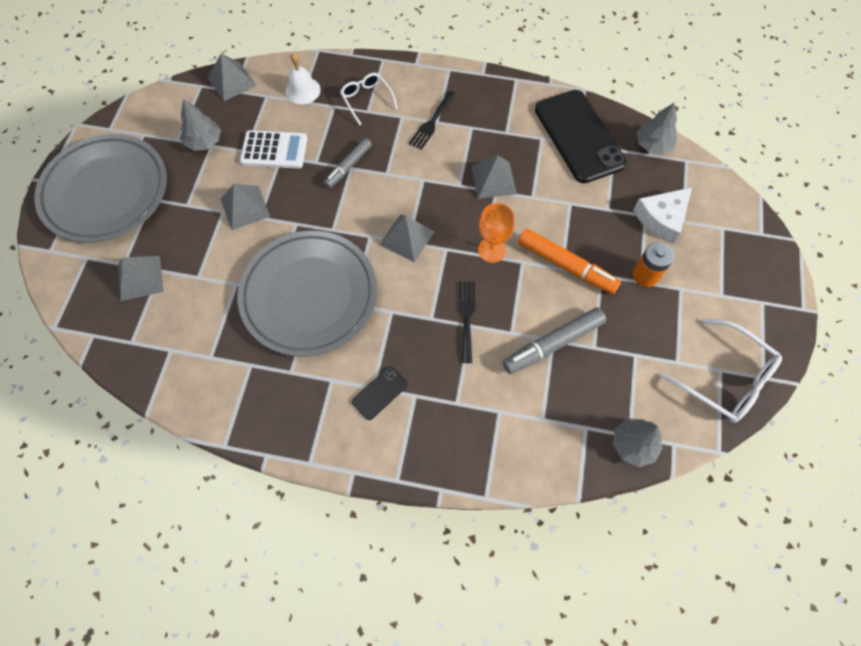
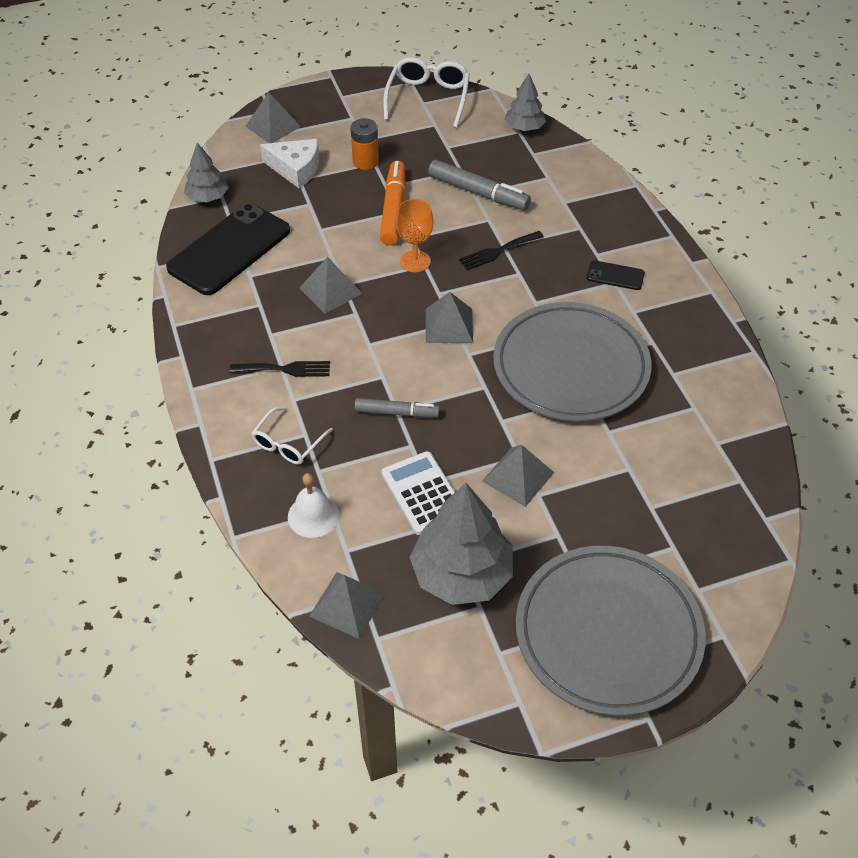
camera: 120 degrees left, 15 degrees down
(140, 278) = (674, 519): grey pyramid -> grey pyramid (273, 126)
(204, 142) = (461, 574): grey tree -> grey tree, size x1.78

